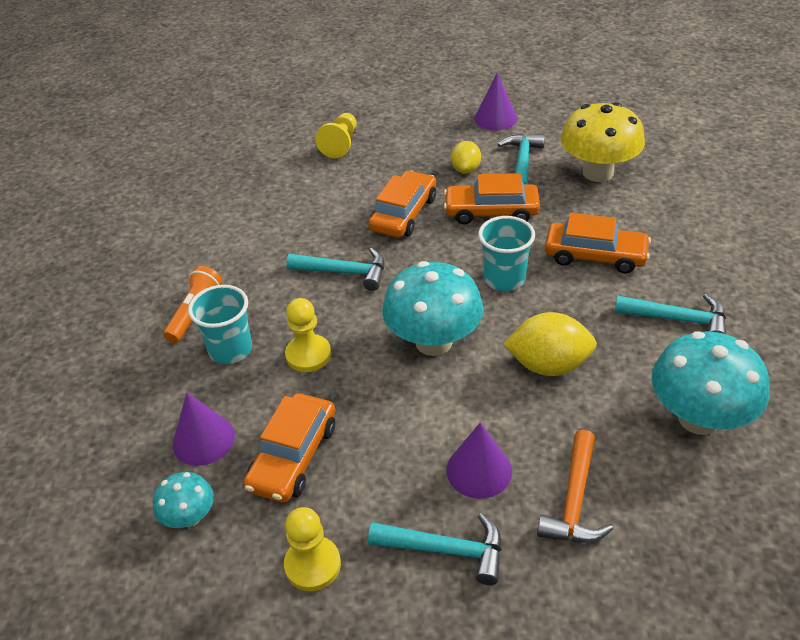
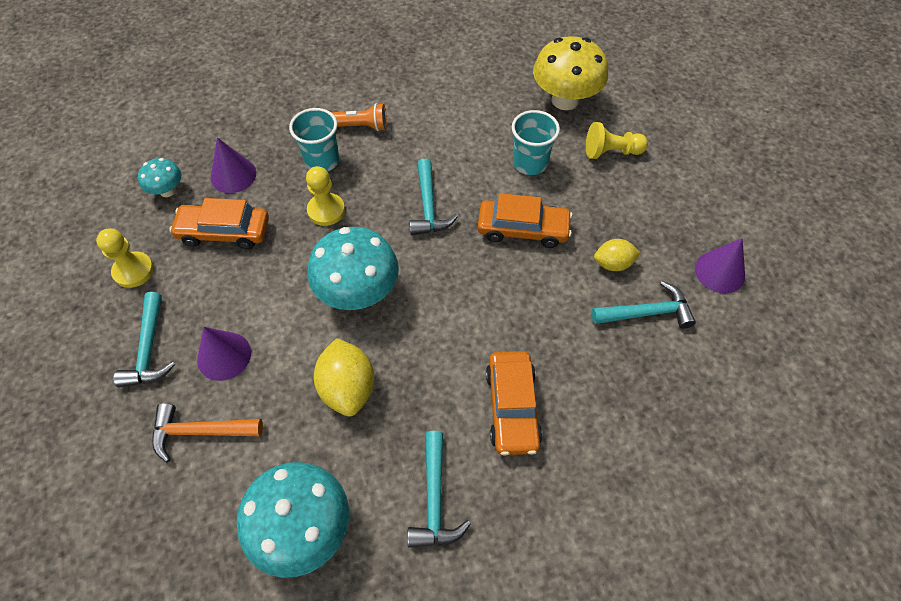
camera: 70 degrees right, 15 degrees up
(491, 211) = (551, 300): orange car -> none
(504, 279) = (453, 331): turquoise cup -> turquoise cup (530, 163)
(598, 173) = (658, 391): yellow mushroom -> yellow mushroom (565, 100)

